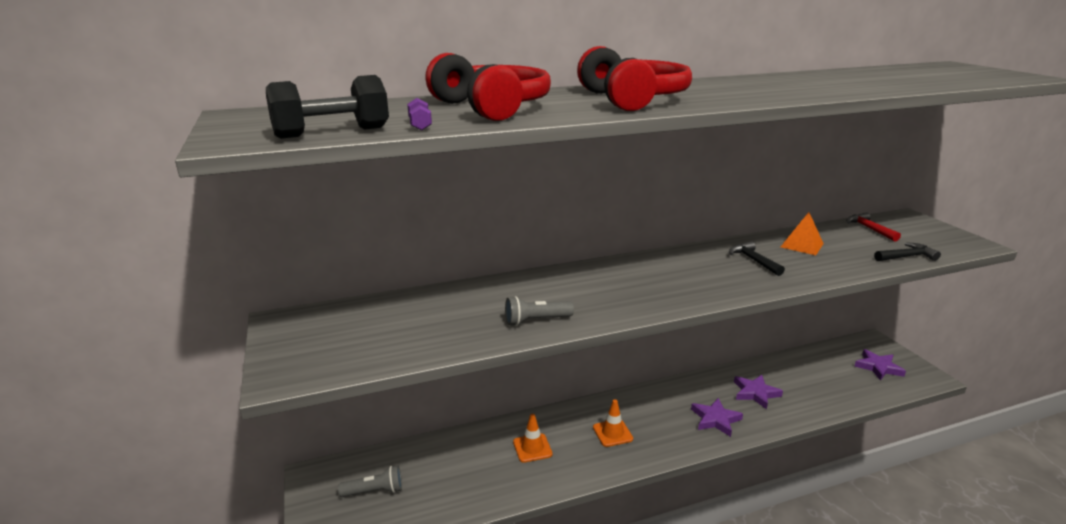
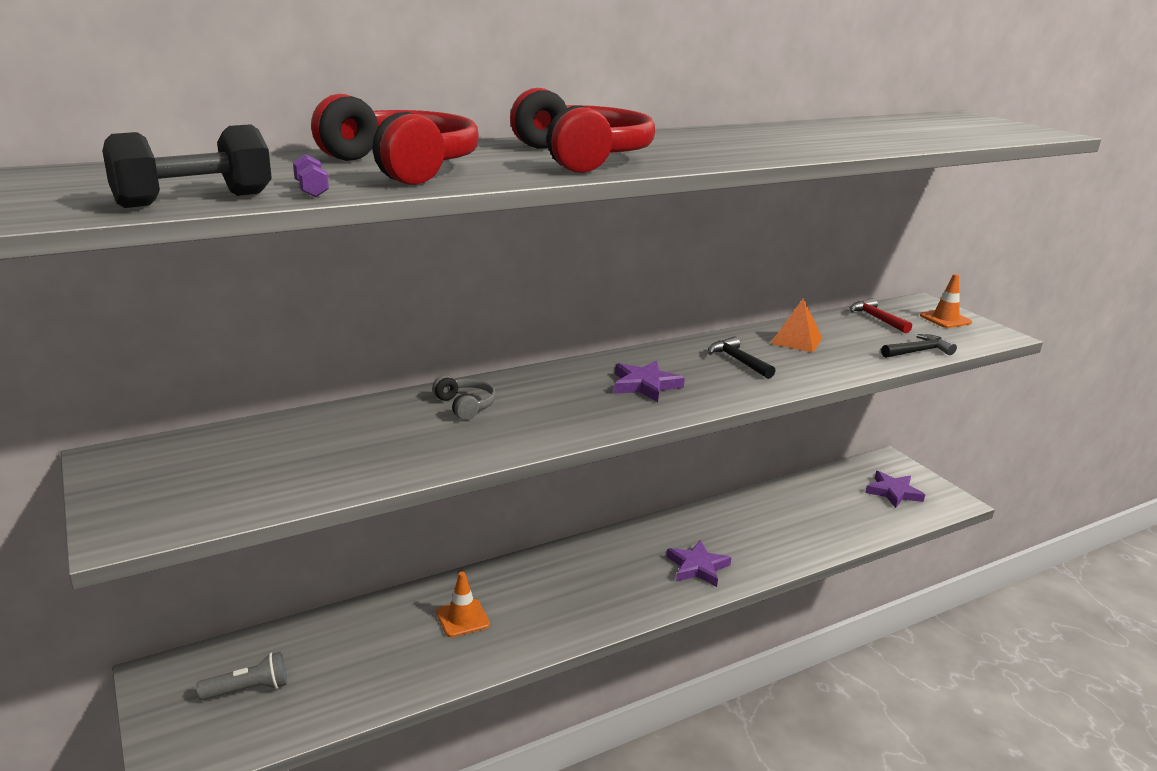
camera: 10 degrees left, 0 degrees up
(536, 321) = (466, 445): grey flashlight -> none
(537, 290) = (465, 406): none -> grey headphones
(612, 433) = (567, 592): orange traffic cone -> orange traffic cone (945, 319)
(755, 393) = (746, 532): purple star -> purple star (645, 385)

